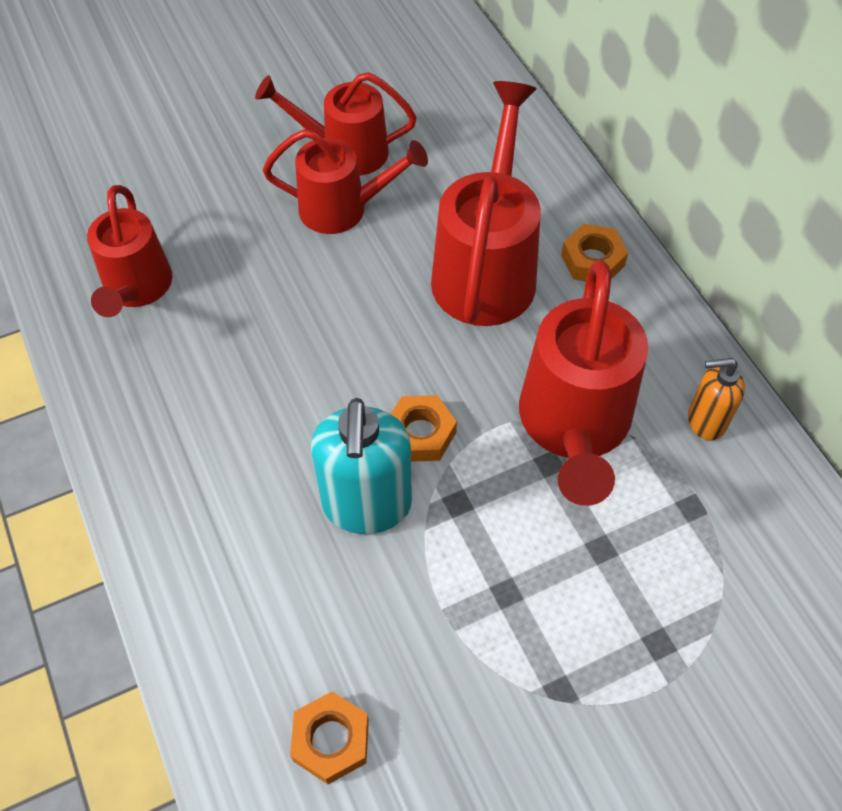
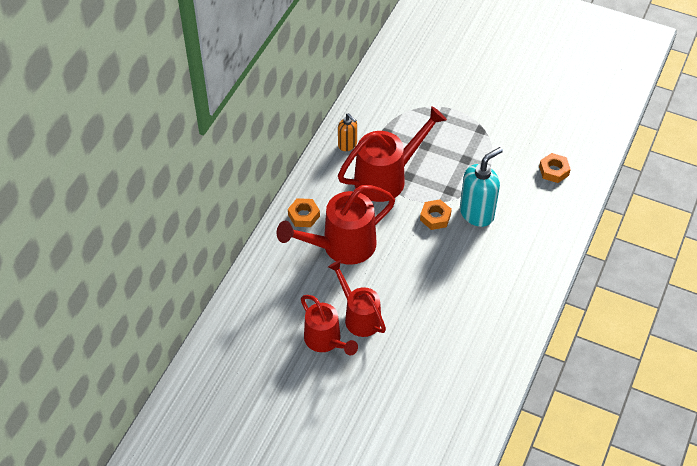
camera: 130 degrees left, 5 degrees down
(136, 289) = (472, 356): red watering can -> none

